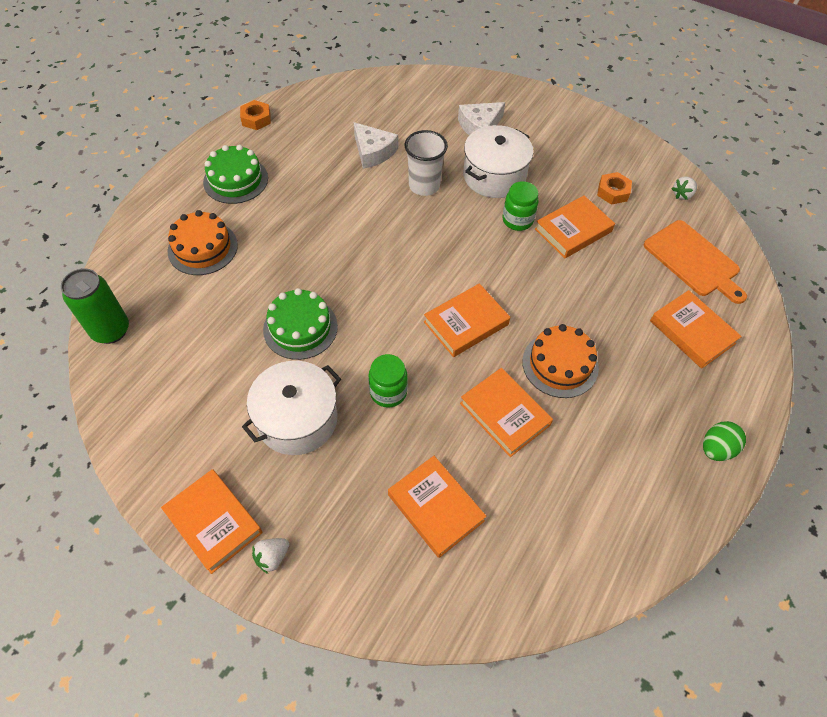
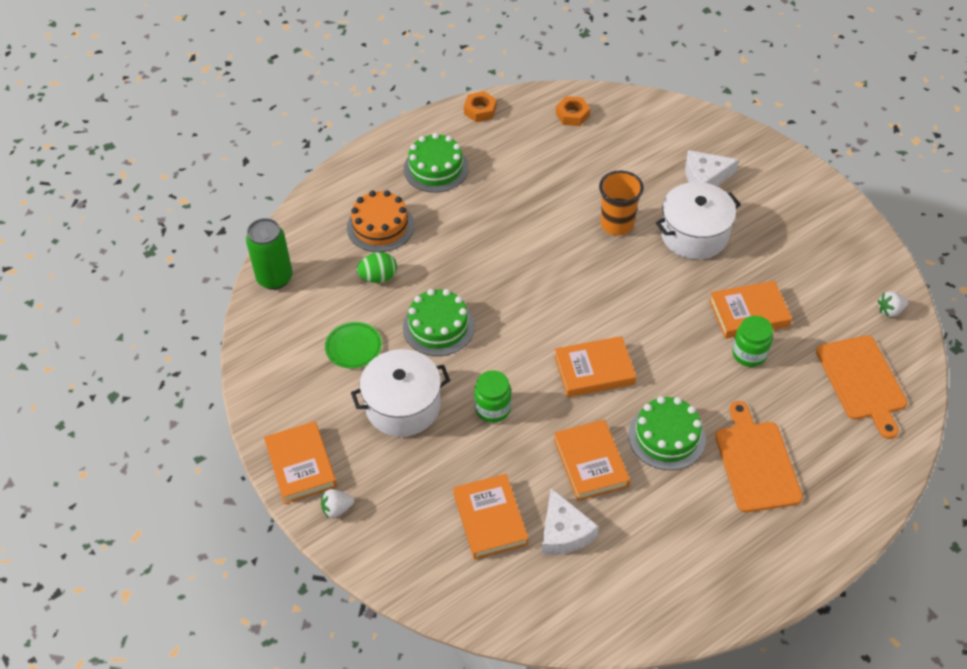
camera: 25 degrees right, 5 degrees down
(222, 375) = (353, 347): none -> green plate
(373, 152) = (581, 175): white cheese -> white cheese (564, 532)
(424, 186) = (617, 224): white cup -> orange cup
(517, 220) = (695, 286): green jar -> green jar (749, 354)
(560, 364) = (666, 436): orange cake -> green cake
(613, 192) = (813, 286): orange nut -> orange nut (572, 115)
(647, 362) = (756, 463): none -> orange cutting board
(692, 332) = (819, 449): orange book -> none
(716, 449) = (780, 562): green egg -> green egg (378, 277)

